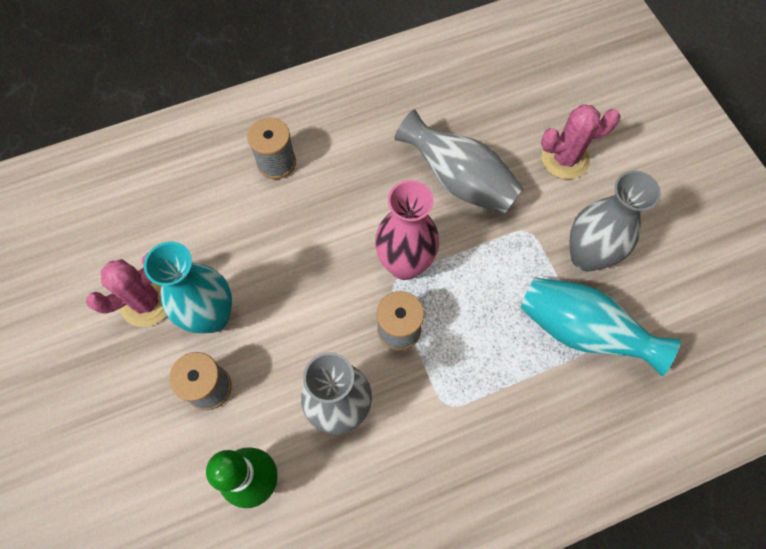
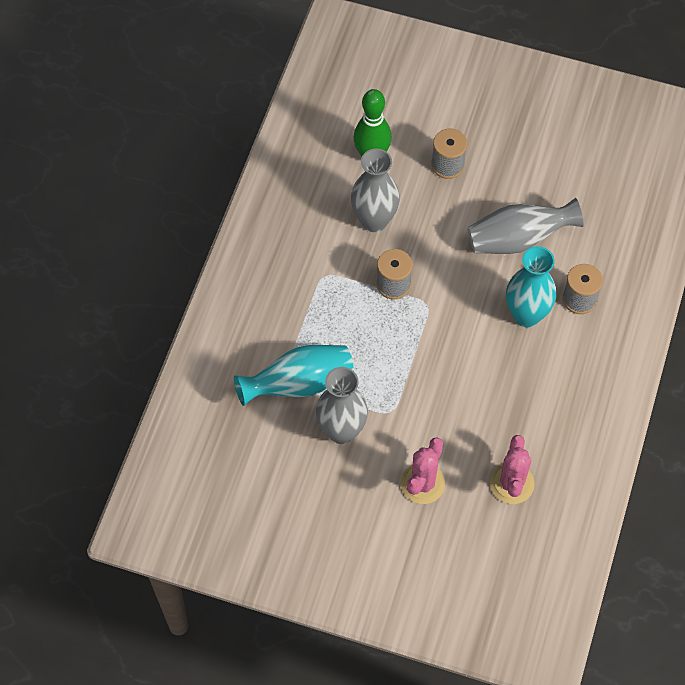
camera: 130 degrees right, 5 degrees down
(146, 302) = (534, 165): pink cactus -> pink cactus (512, 483)
(212, 316) = (492, 193): turquoise vase -> turquoise vase (526, 315)
(405, 264) = (433, 320): pink vase -> none
(459, 180) = (466, 400): grey vase -> grey vase (518, 239)

